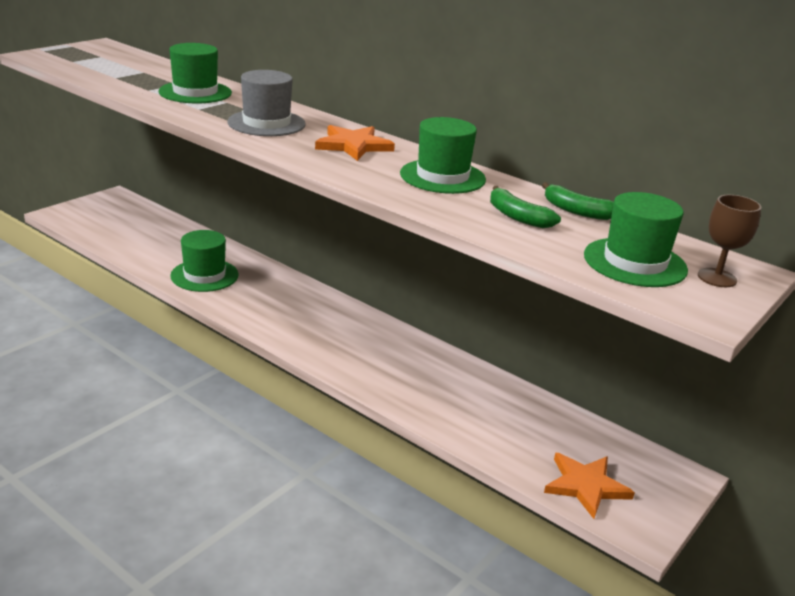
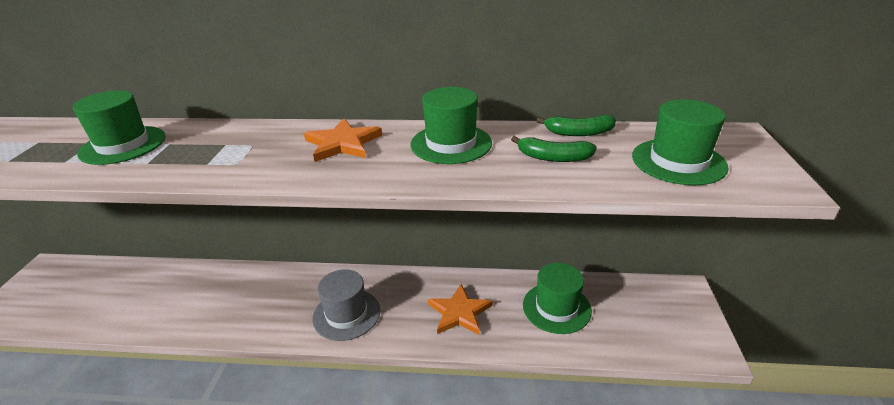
camera: 30 degrees left, 5 degrees up
(204, 275) = (205, 308): green hat -> green hat (556, 308)
(266, 123) = (236, 152): grey hat -> grey hat (346, 314)
(586, 486) = (649, 336): orange star -> orange star (459, 312)
(717, 278) = (734, 149): brown goblet -> none

